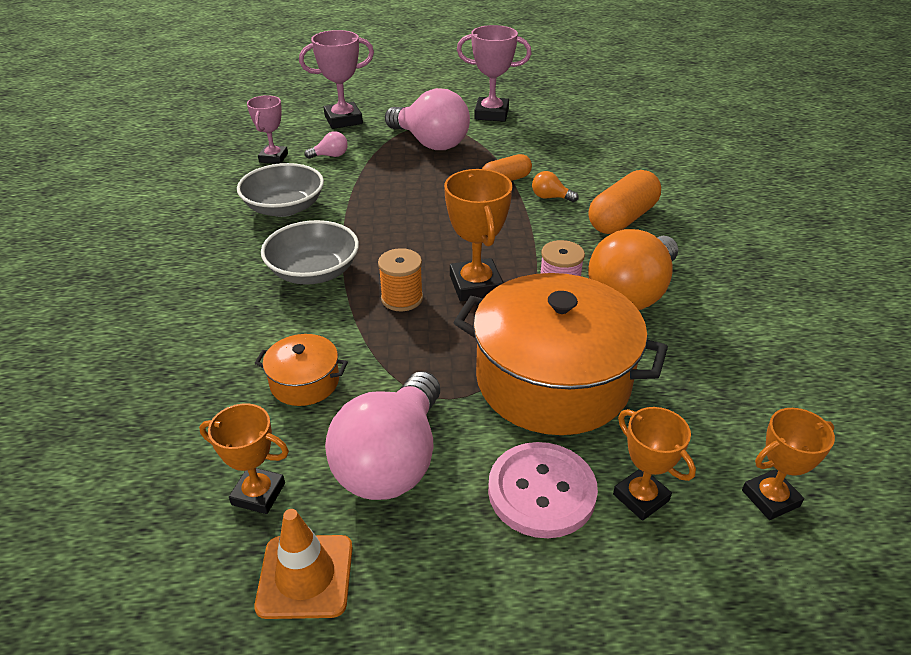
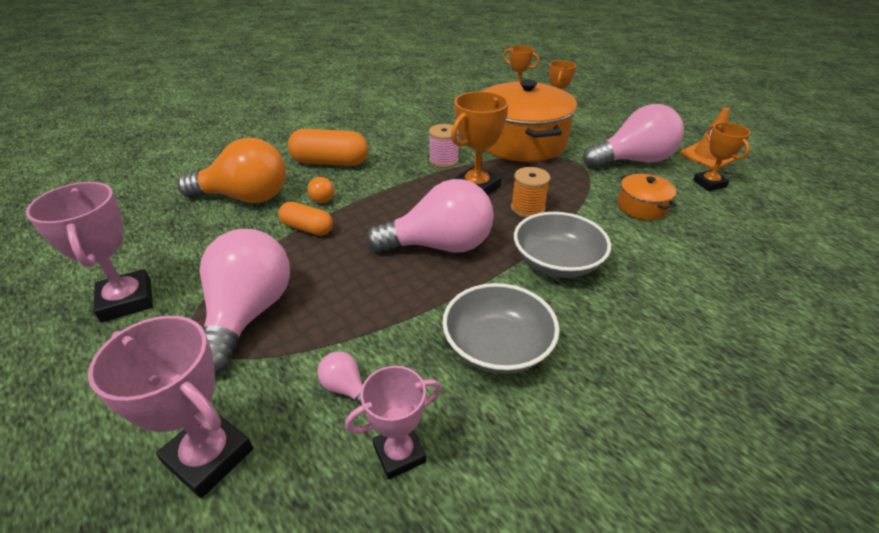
camera: 125 degrees left, 0 degrees up
(409, 227) = (440, 246): none -> pink light bulb
(541, 491) = (586, 127): pink button -> none
(631, 293) = (419, 140): orange light bulb -> orange light bulb (245, 197)

